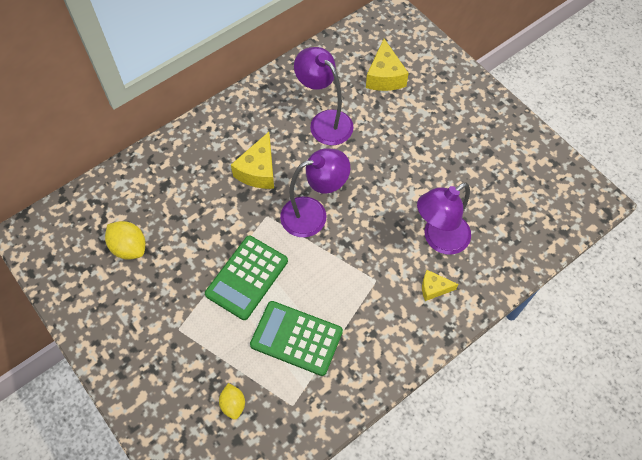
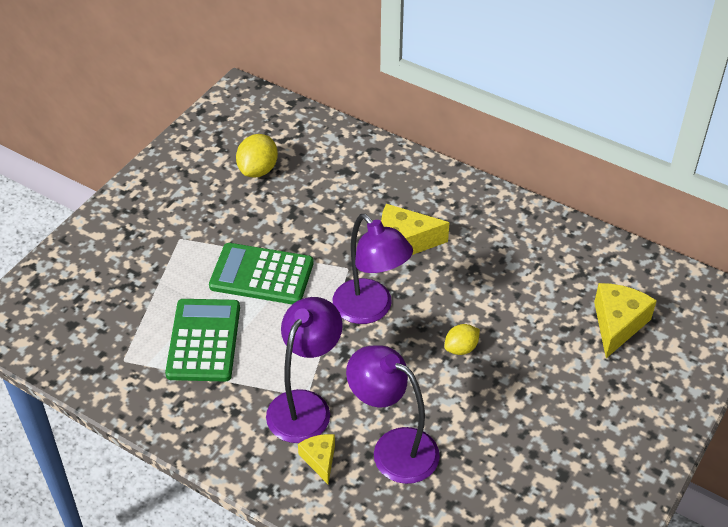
camera: 70 degrees right, 15 degrees down
(233, 404) = (110, 309): yellow lemon -> yellow lemon (461, 348)
(325, 121) = (509, 283): purple lamp -> purple lamp (305, 405)
(384, 76) = (617, 324): yellow cheese -> yellow cheese turned 135 degrees clockwise

